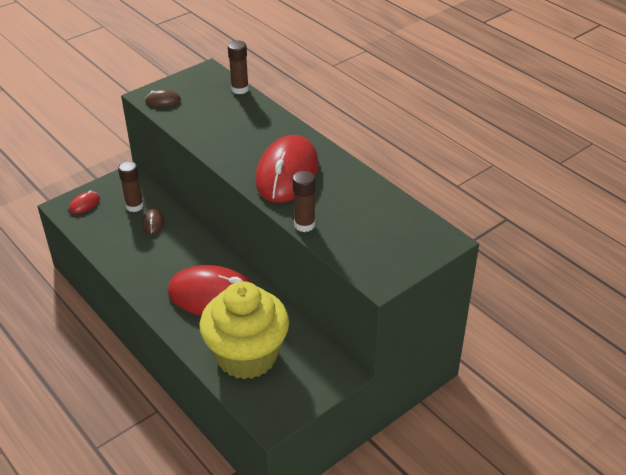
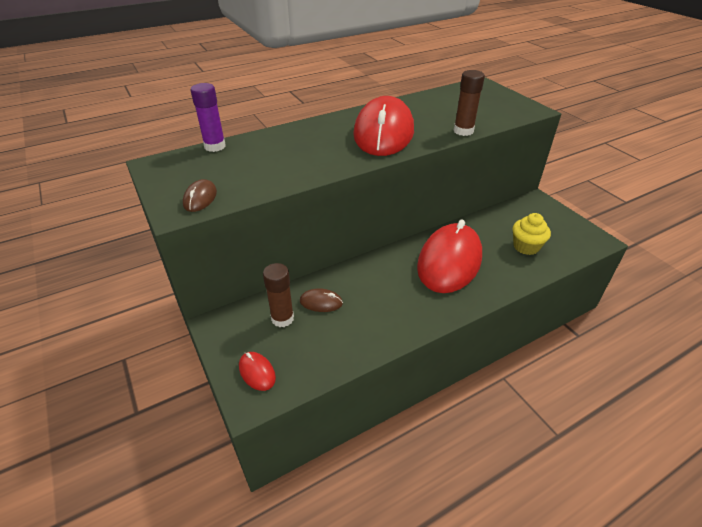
camera: 80 degrees left, 0 degrees up
(240, 89) = (215, 146): brown glue stick -> purple glue stick
(247, 356) = (526, 247): yellow cupcake -> yellow cupcake, size x0.45
(287, 173) = (383, 133): red mouse -> red mouse turned 75 degrees clockwise

